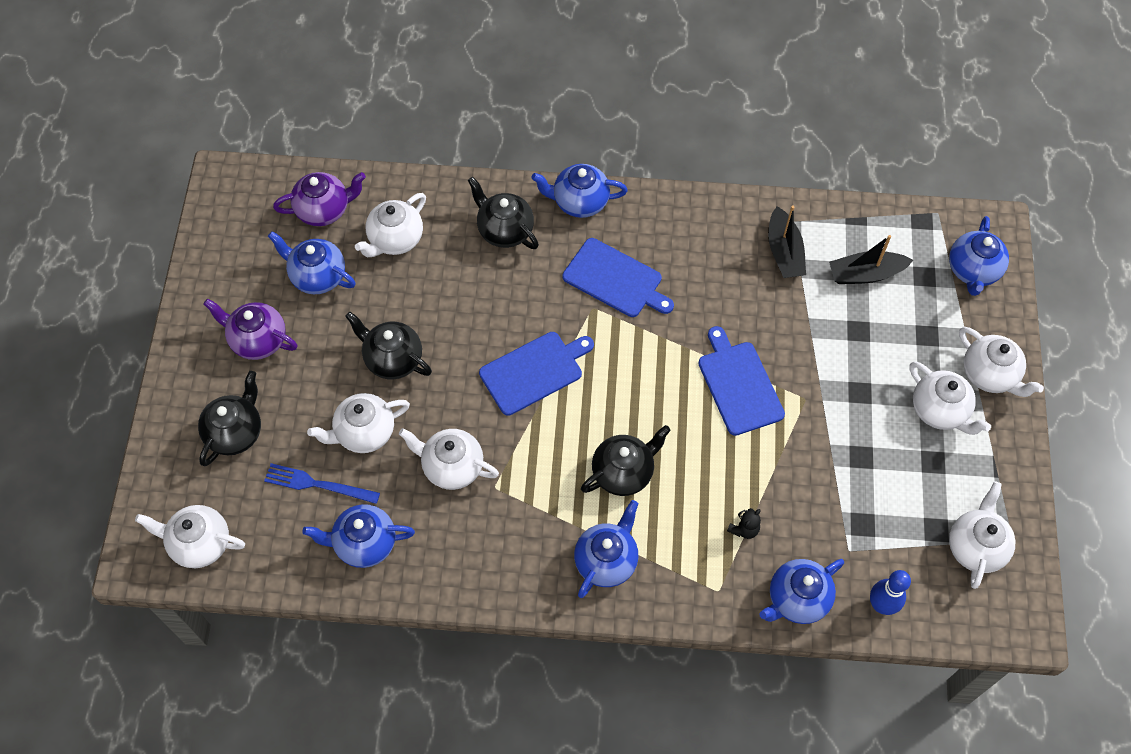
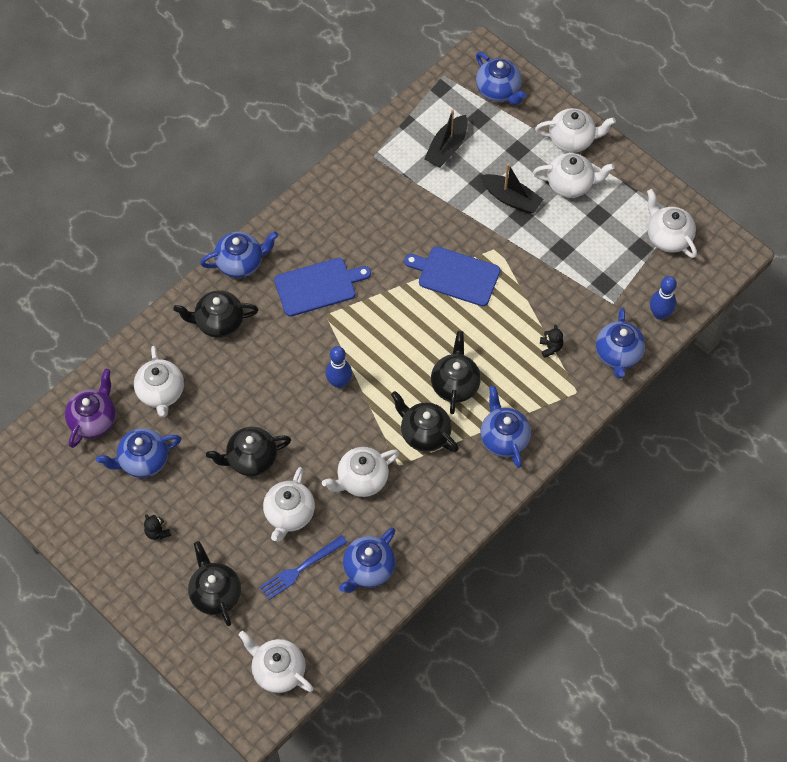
camera: 50 degrees left, 0 degrees up
(199, 543) = (278, 670): white teapot -> white teapot turned 75 degrees clockwise
(258, 340) = (157, 532): purple teapot -> black teddy bear
(534, 371) = (339, 382): blue cutting board -> blue bowling pin
(547, 485) = (424, 433): none -> black teapot
(579, 202) = (241, 263): blue teapot -> blue teapot turned 150 degrees counterclockwise
(784, 252) = (389, 178): black boat -> black boat (511, 198)

